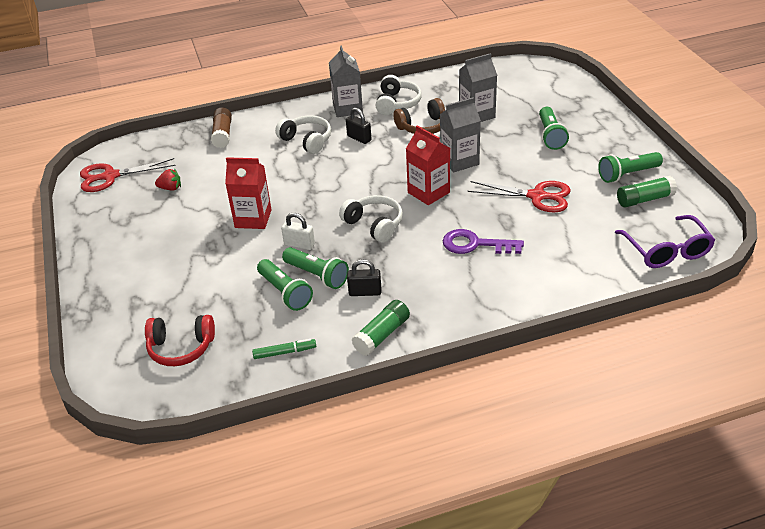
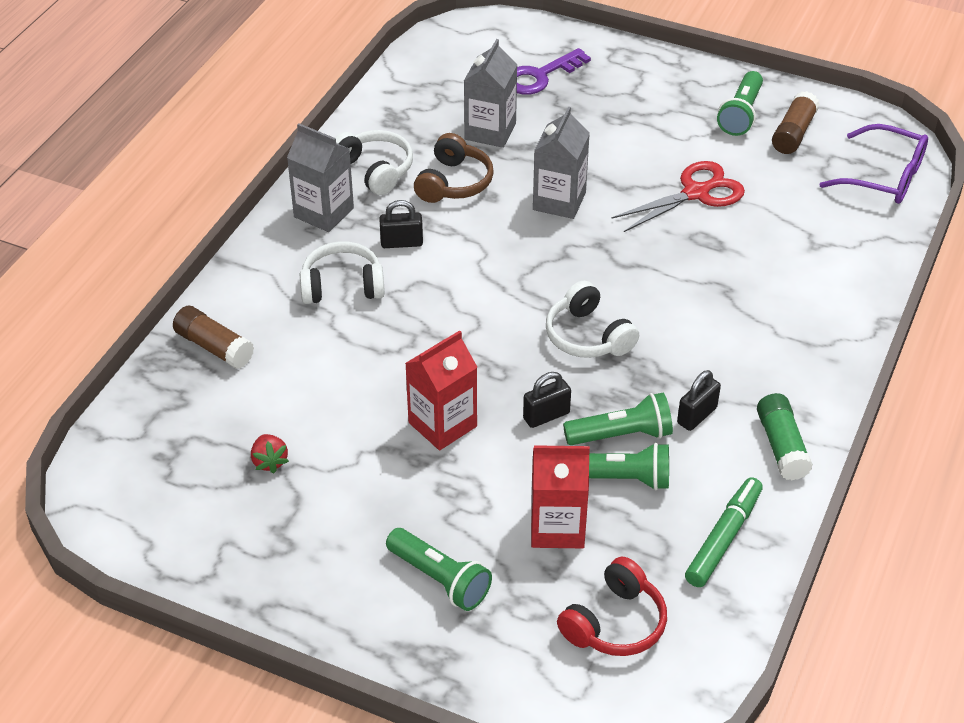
camera: 50 degrees left, 5 degrees up
(110, 176) = (153, 505): red scissors -> none
(170, 188) = (269, 461): red strawberry -> red strawberry turned 120 degrees clockwise
(284, 352) = (723, 538): green marker -> green marker, size x1.57
(299, 245) = (546, 416): white padlock -> black padlock
(374, 225) = (588, 336): white headphones -> white headphones turned 120 degrees counterclockwise
(428, 192) = (584, 260): red carton -> red carton (557, 527)
(475, 244) = (718, 287): purple key -> purple key (540, 76)
(550, 136) = (606, 112): green flashlight -> green flashlight (440, 579)
(644, 199) = (793, 133): green glue stick -> brown glue stick

